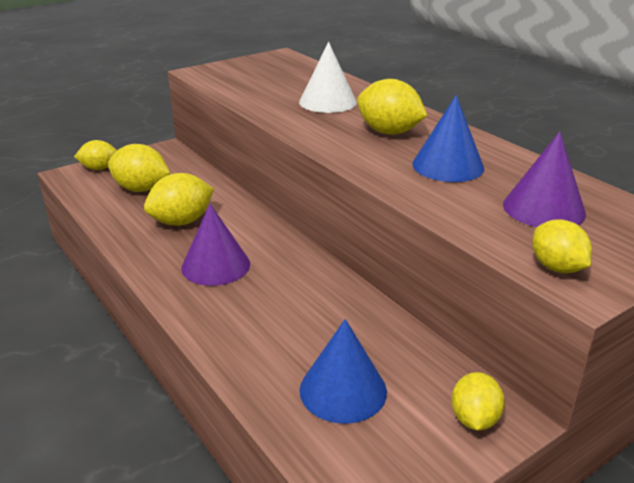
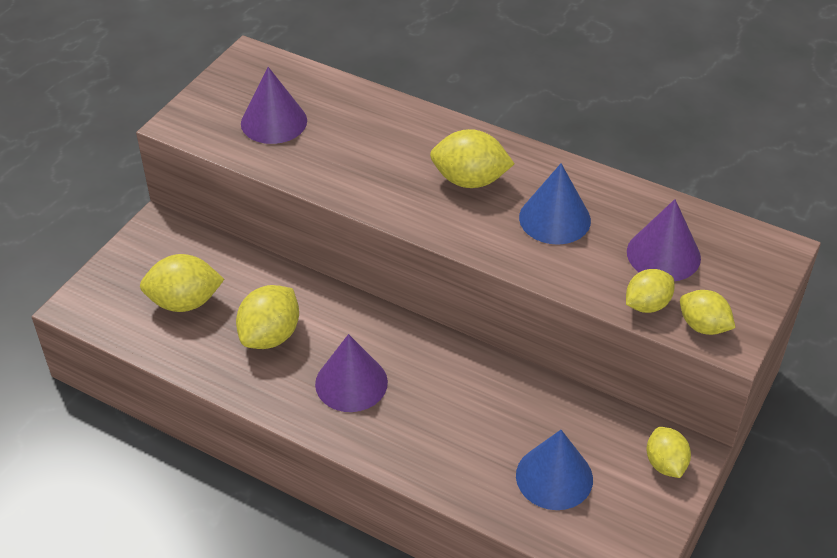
camera: 25 degrees left, 15 degrees up
(99, 168) = (104, 285): yellow lemon -> yellow lemon (647, 305)
(264, 81) = (274, 122): none -> purple cone
(328, 102) = (373, 143): white cone -> none

